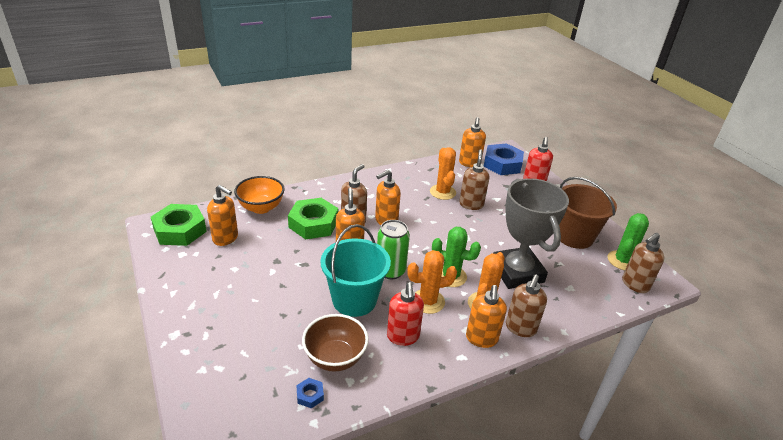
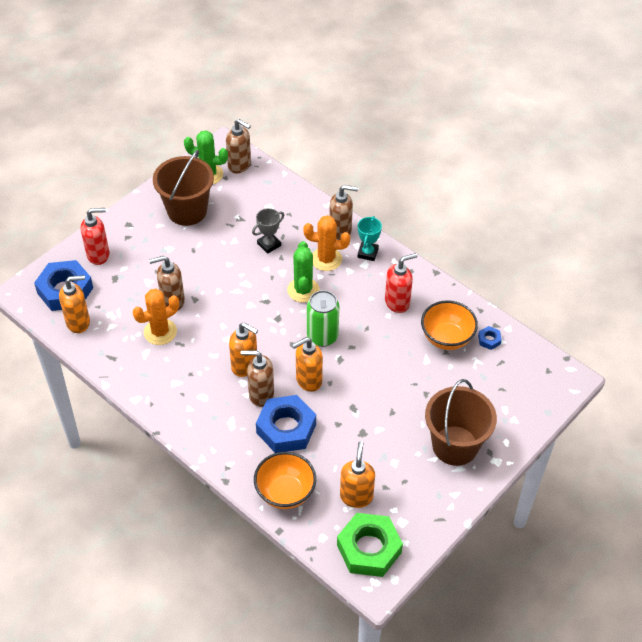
camera: 110 degrees left, 15 degrees up
(215, 312) = (455, 445): none -> brown bucket
(313, 224) = (286, 428): green nut -> blue nut
(335, 358) = (446, 338): brown bowl -> orange bowl
(354, 300) = (377, 350): turquoise bucket -> none
(428, 301) = (346, 297): orange cactus -> none
(481, 339) = (368, 253): orange soap dispenser -> turquoise trophy
(517, 272) = (269, 244): grey trophy -> grey trophy, size x0.43

